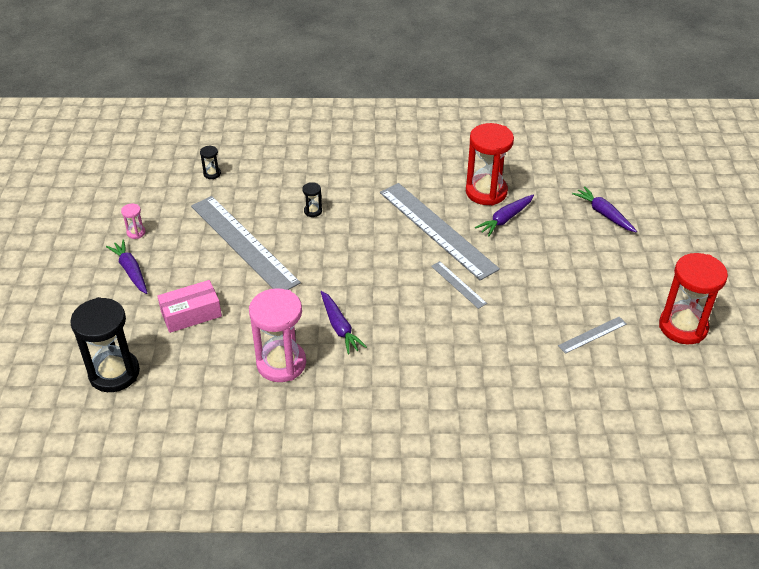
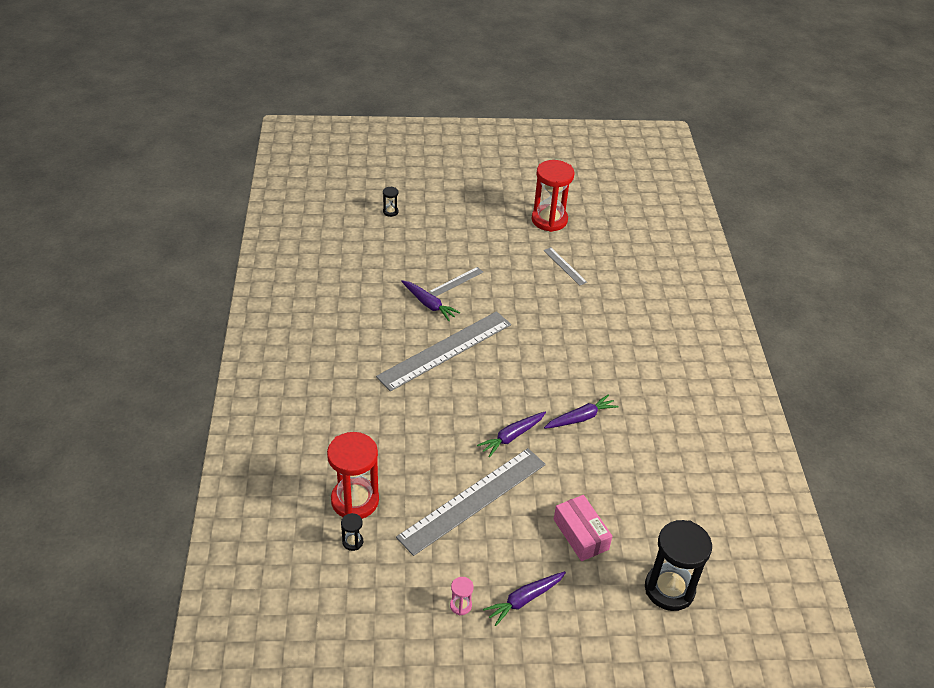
camera: 95 degrees left, 0 degrees up
(281, 363) = (631, 457): pink hourglass -> none
(313, 211) = (419, 444): black hourglass -> black hourglass (390, 212)
(458, 284) = (517, 339): grey ruler -> grey ruler (456, 282)
(486, 192) = (389, 314): red hourglass -> red hourglass (355, 500)
(604, 214) = (420, 244): purple carrot -> purple carrot (511, 437)

